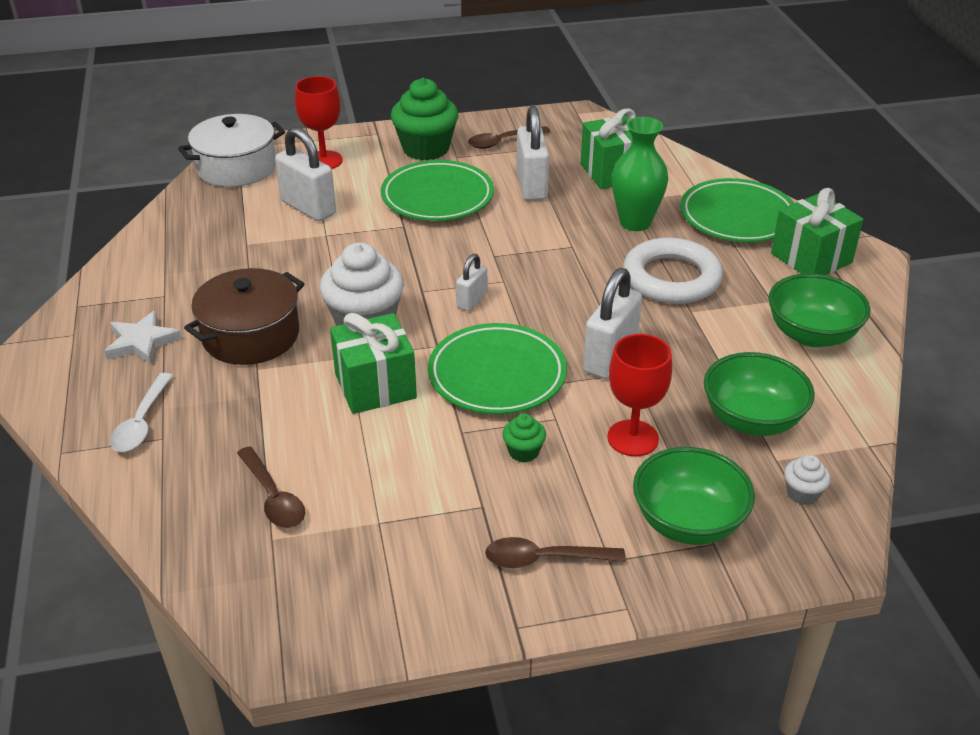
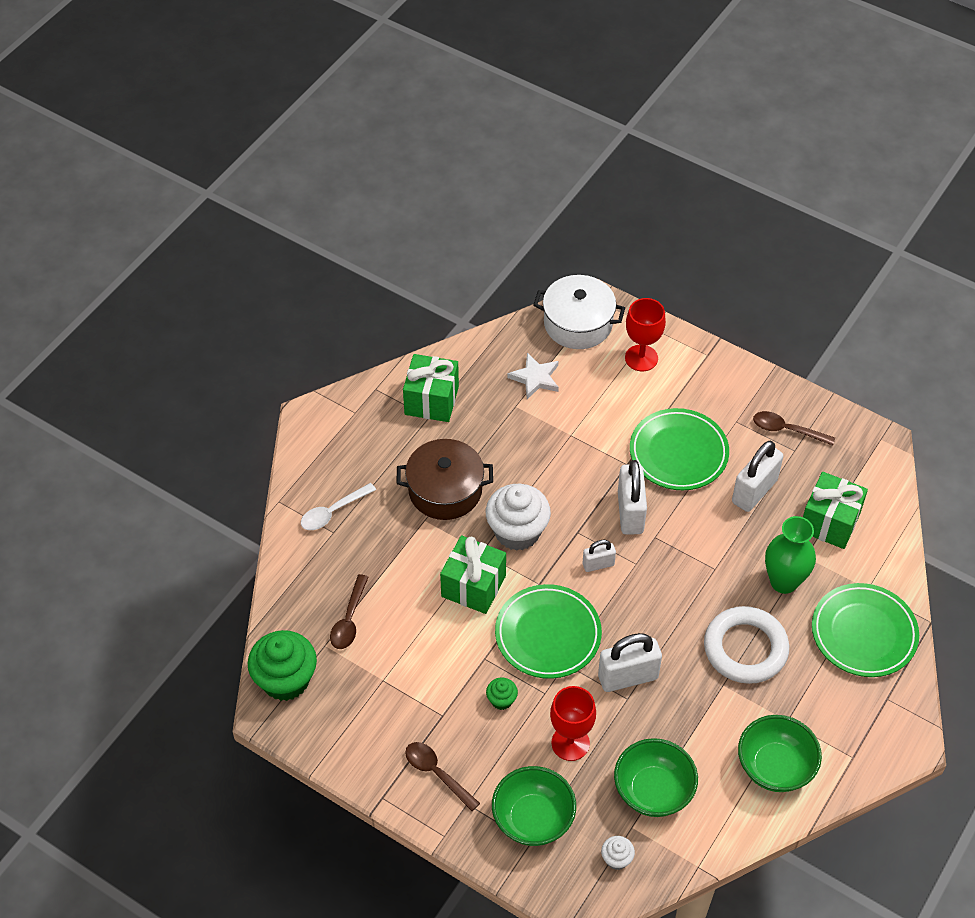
camera: 45 degrees right, 15 degrees up
(141, 342) = (384, 448): white star -> white star (535, 378)
(308, 208) = (585, 400): white padlock -> white padlock (630, 513)
(425, 149) = (723, 397): green cupcake -> green cupcake (285, 680)
(811, 258) = (864, 710): green gift -> green gift (431, 400)

